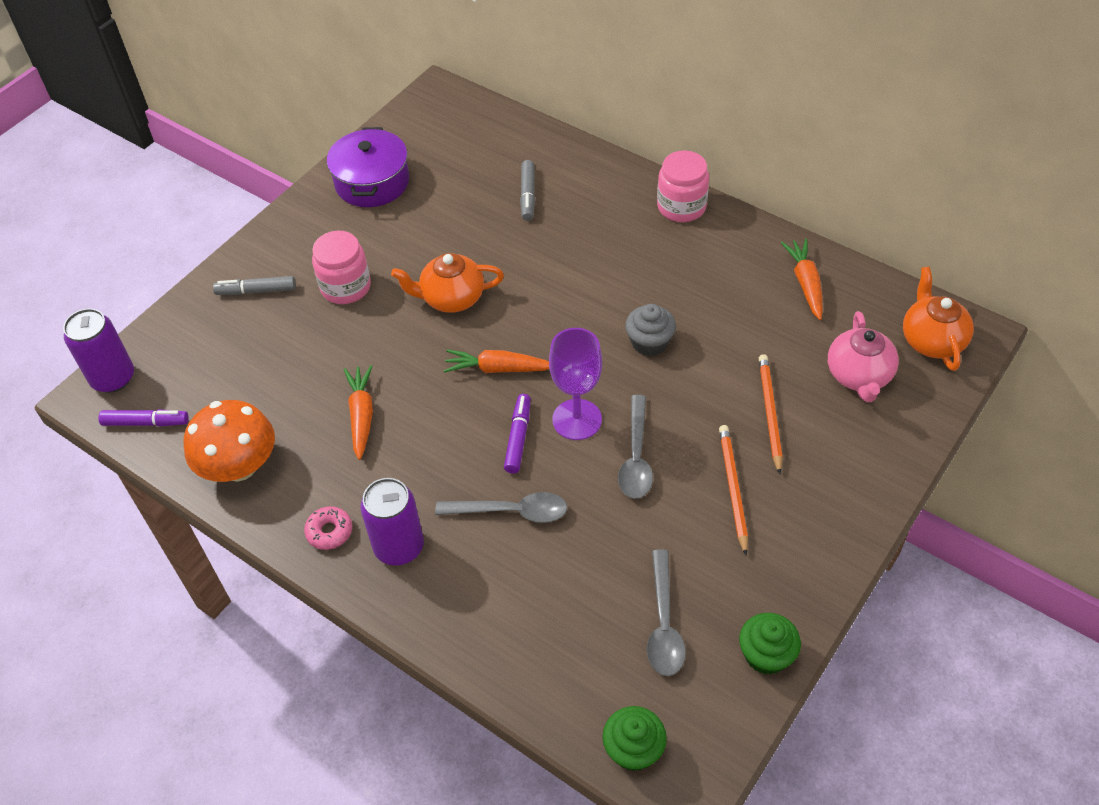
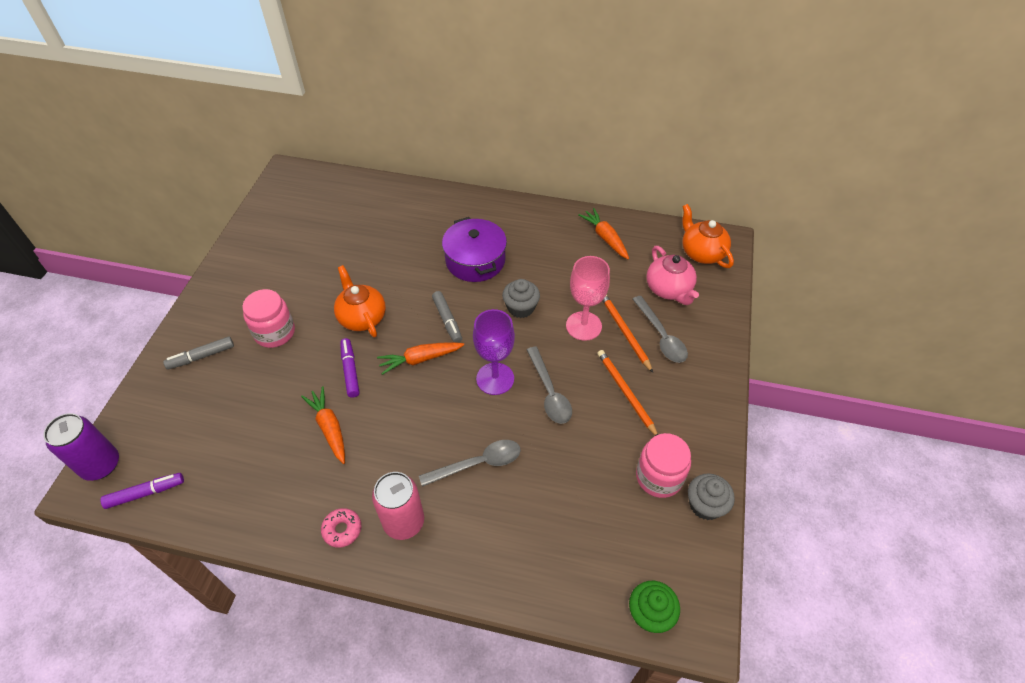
camera: 25 degrees left, 0 degrees up
(239, 466) = (243, 502): orange mushroom -> none
(372, 182) = (263, 249): purple pot -> purple pot (475, 260)
(399, 547) = (404, 522): purple can -> pink can
(451, 298) = (362, 317): orange teapot -> orange teapot turned 90 degrees clockwise
(518, 437) = (458, 406): purple marker -> purple marker (350, 370)
(528, 195) = (387, 228): grey marker -> grey marker (447, 320)
(663, 623) = (626, 508): grey spoon -> grey spoon (661, 336)
(681, 207) = (499, 208): pink jar -> pink jar (659, 477)
(719, 389) = (583, 326): none -> pink goblet
(766, 655) = (705, 505): green cupcake -> grey cupcake

